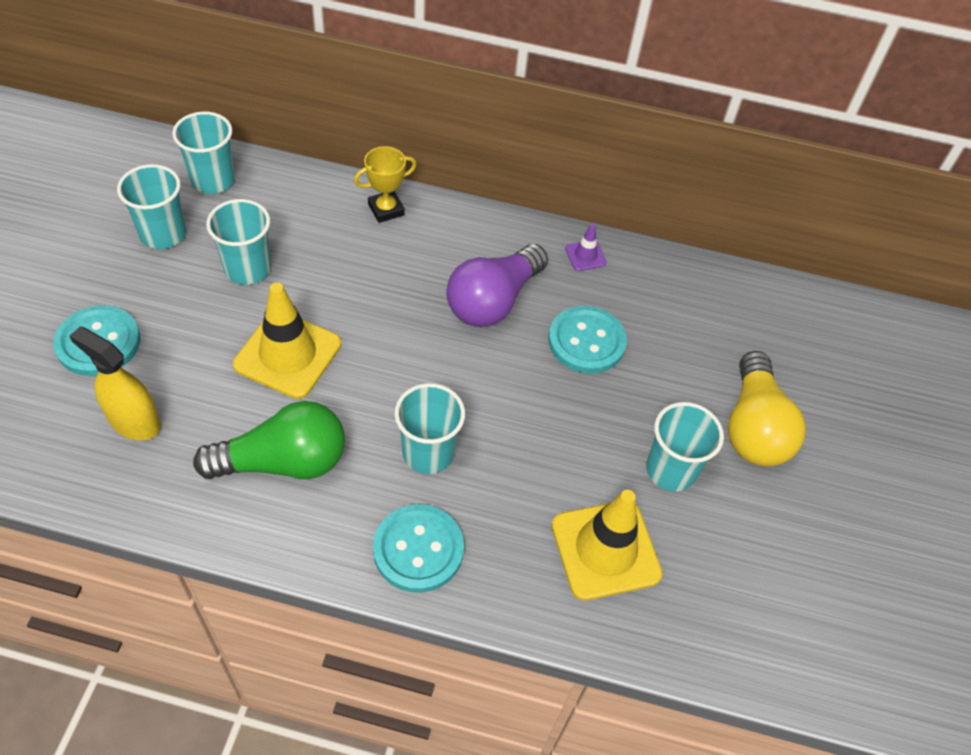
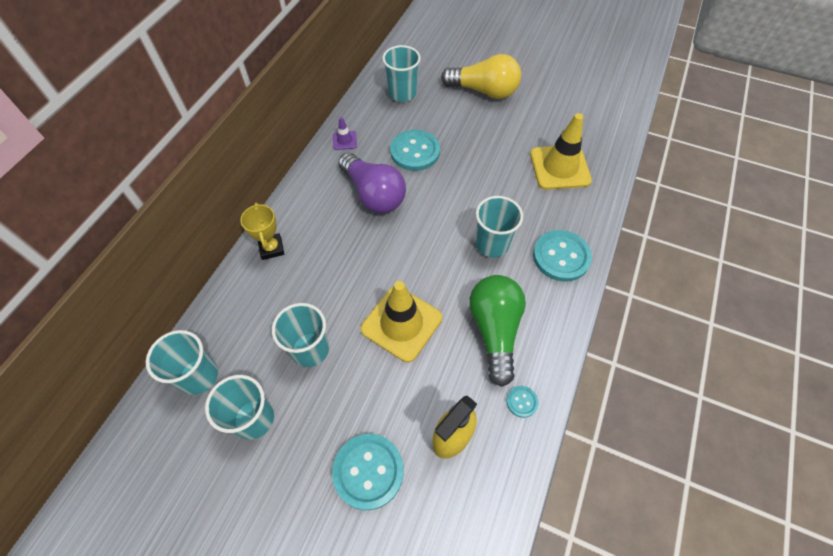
camera: 75 degrees left, 5 degrees up
(178, 498) = (521, 402): none -> turquoise button
(670, 470) = (509, 130): turquoise cup -> turquoise cup (402, 93)

